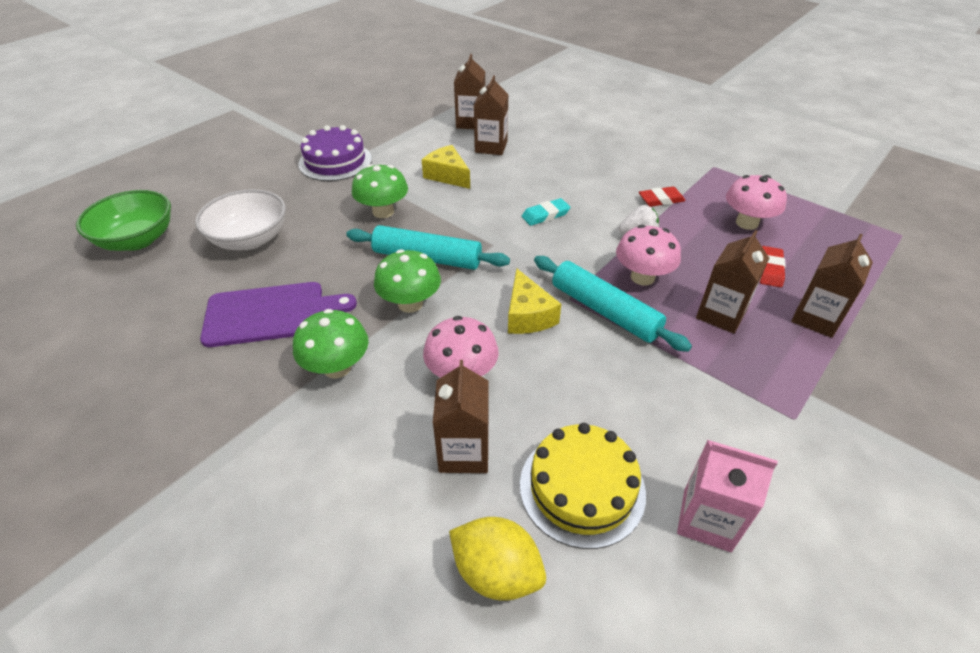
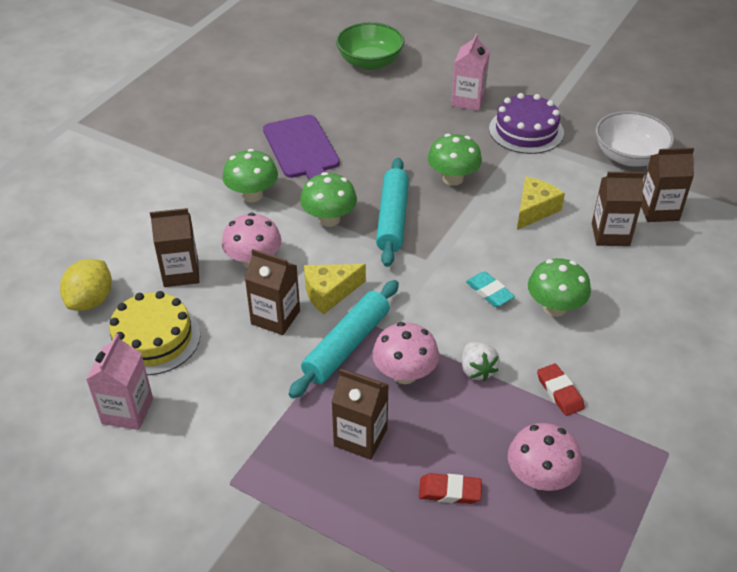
camera: 80 degrees right, 0 degrees up
(250, 239) = (387, 114): white bowl -> white bowl (629, 156)
(265, 185) = (468, 100): none -> pink carton
(569, 186) = (555, 307): none -> green mushroom
(816, 318) = (372, 524): brown carton -> brown carton (275, 317)

